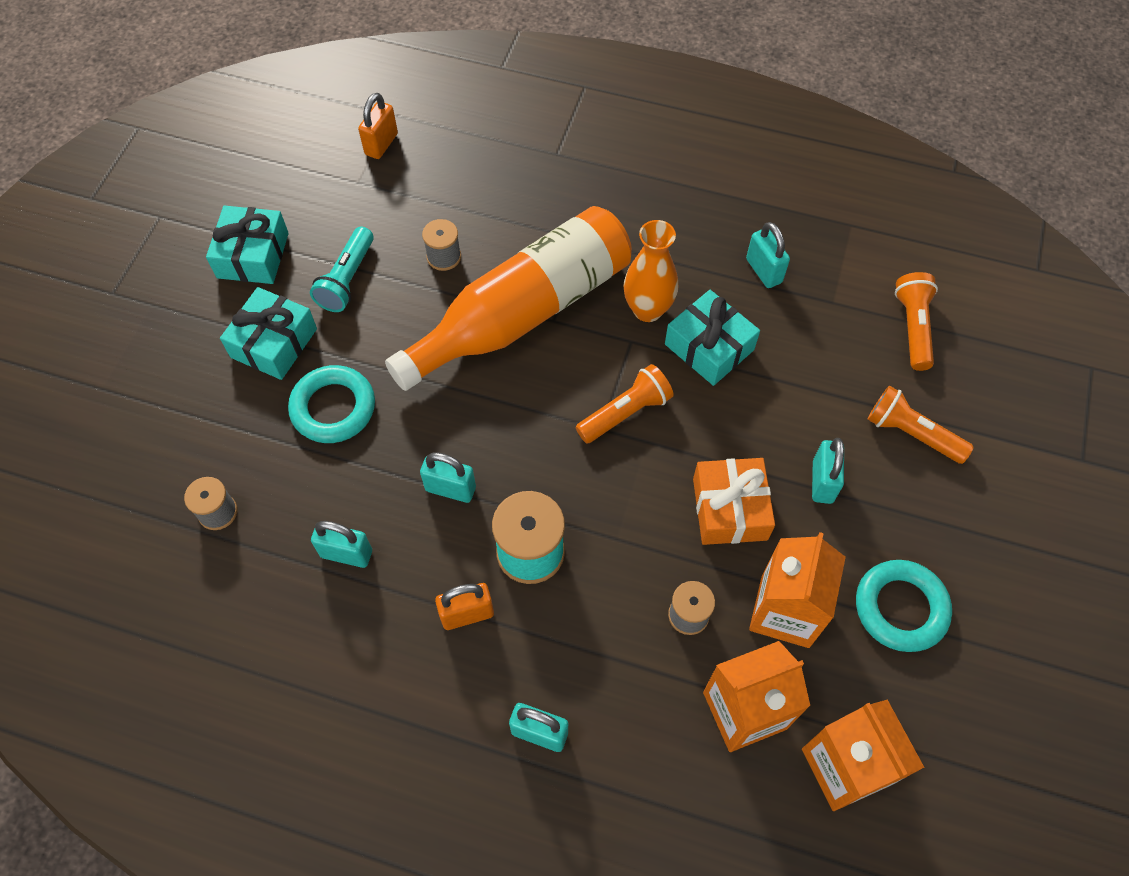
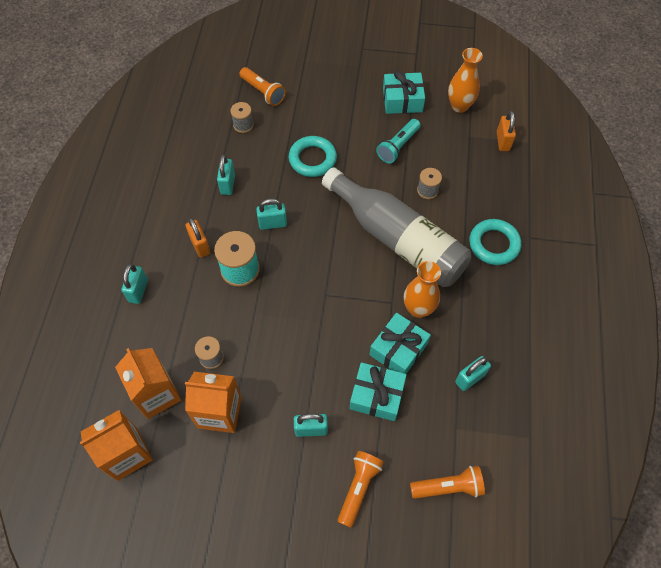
camera: 80 degrees right, 0 degrees up
(274, 343) = (347, 123): turquoise gift -> turquoise gift (377, 395)
(294, 182) = (459, 106): none -> orange vase
(347, 279) = (398, 146): turquoise flashlight -> turquoise flashlight turned 60 degrees counterclockwise
(381, 144) = (503, 141): orange padlock -> orange padlock turned 75 degrees clockwise
(450, 489) = (272, 224): turquoise padlock -> turquoise padlock turned 75 degrees clockwise
(522, 313) = (397, 239): orange bottle -> grey bottle
(625, 412) = (339, 306): orange flashlight -> orange flashlight (263, 92)
(730, 509) = (283, 374): orange gift -> none
(900, 608) = (229, 484): turquoise ring -> turquoise ring (494, 244)

